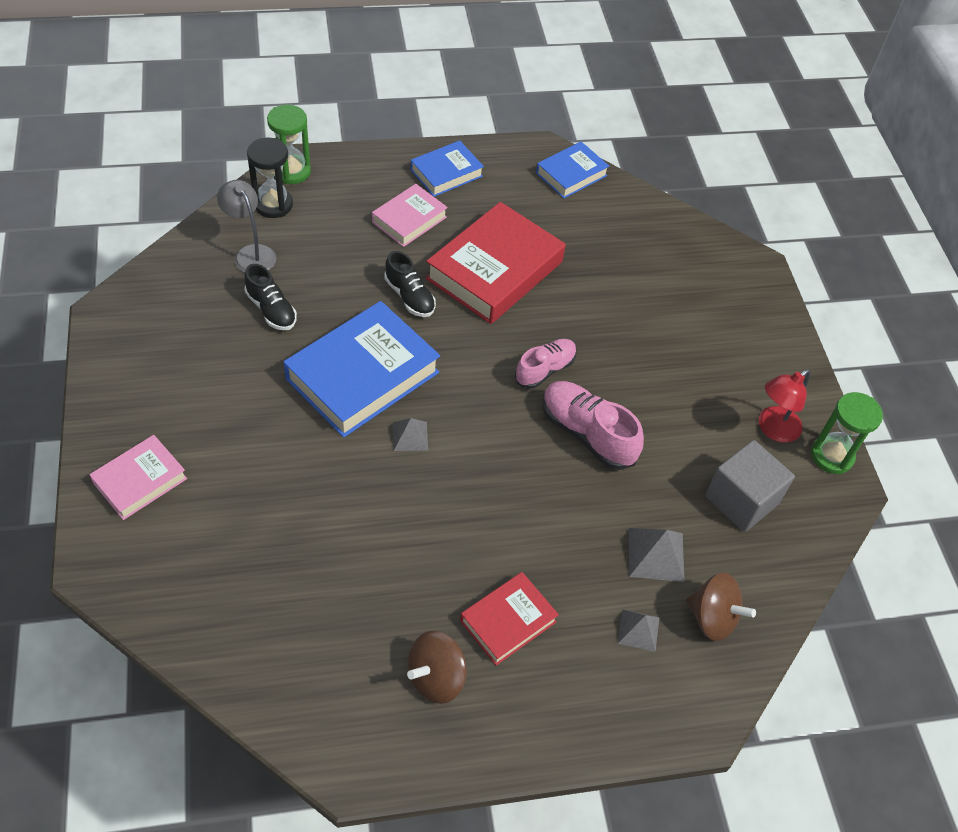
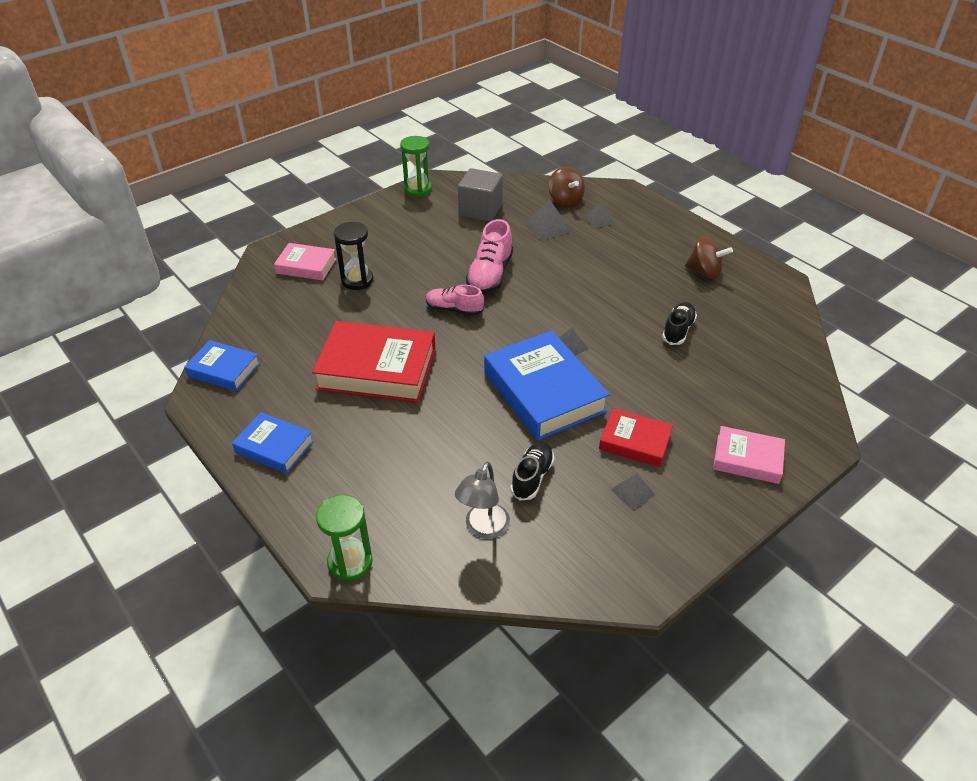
camera: 115 degrees left, 10 degrees down
(192, 367) = (632, 492): none -> grey pyramid
(273, 205) = (408, 549): black hourglass -> black hourglass (357, 280)
(362, 376) = (544, 392): blue book -> blue book turned 45 degrees clockwise
(409, 220) = (356, 443): pink book -> pink book (306, 266)
(409, 297) = (445, 402): black shoe -> black shoe (678, 330)
(508, 621) = (645, 261): red book -> red book (635, 442)
(712, 618) = (565, 201): brown spinning top -> brown spinning top turned 150 degrees clockwise
(773, 429) = (417, 212): red lamp -> none

